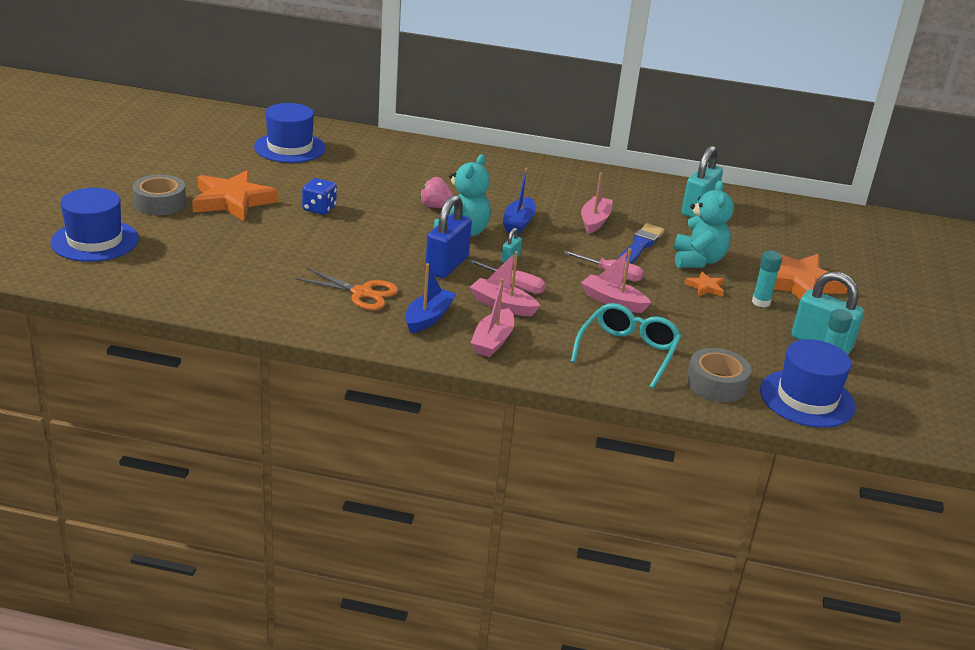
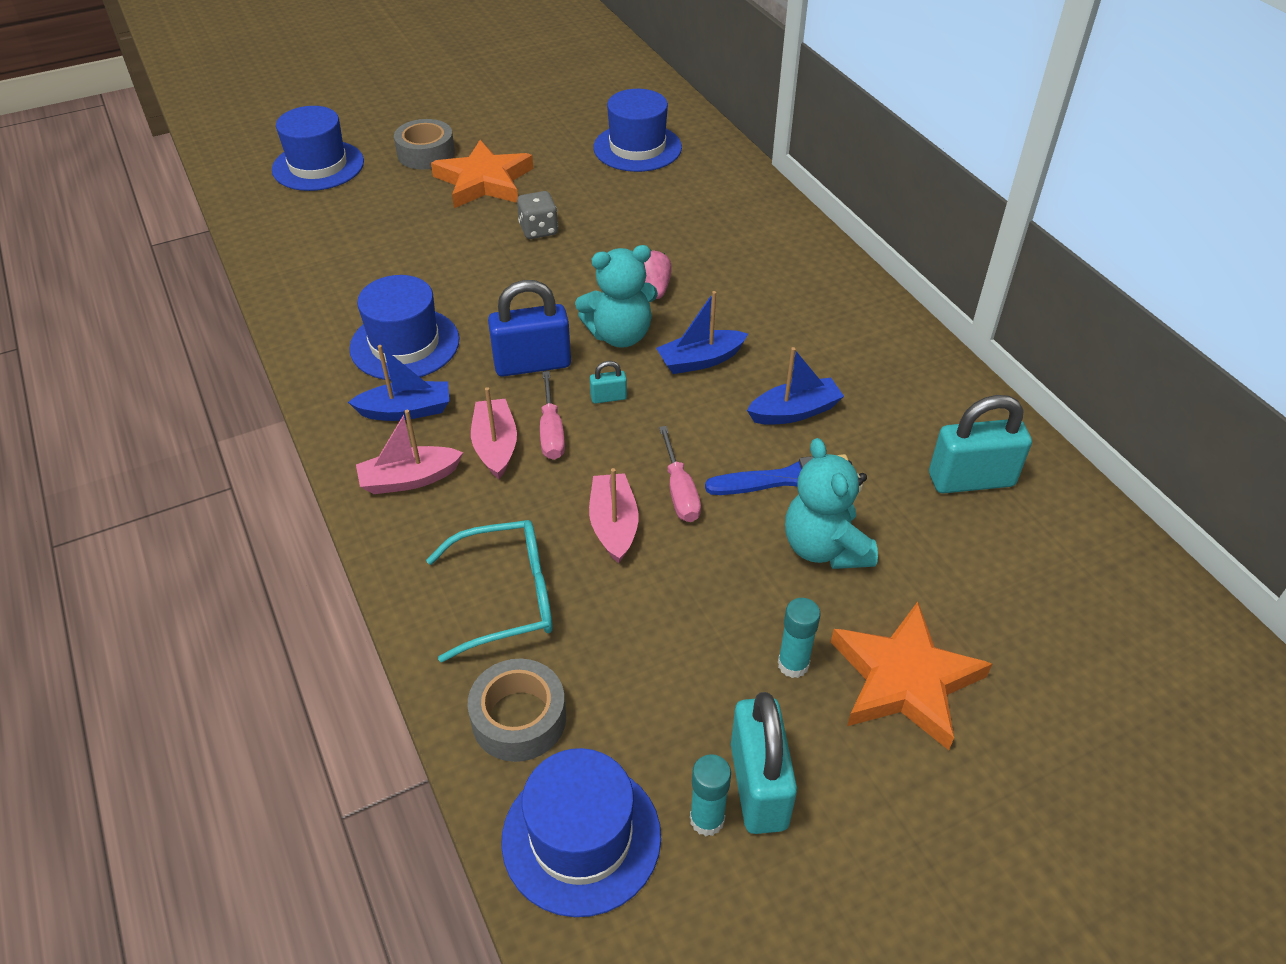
camera: 55 degrees right, 15 degrees up
(319, 209) = (538, 230): blue dice -> grey dice
(362, 293) = (405, 344): orange scissors -> blue hat
(594, 221) = (794, 412): pink boat -> blue boat
(698, 260) = (825, 548): turquoise teddy bear -> turquoise teddy bear turned 105 degrees clockwise
(705, 287) = (760, 589): orange star -> none

